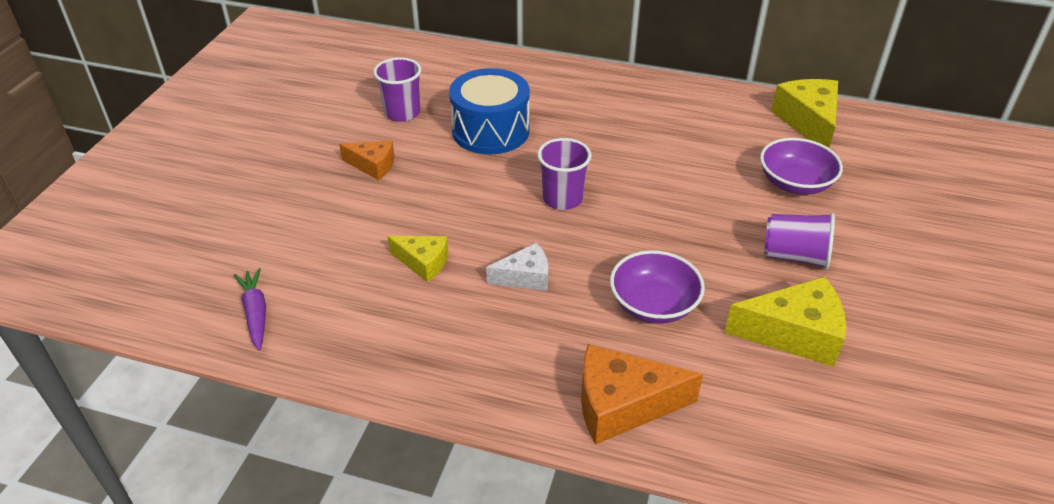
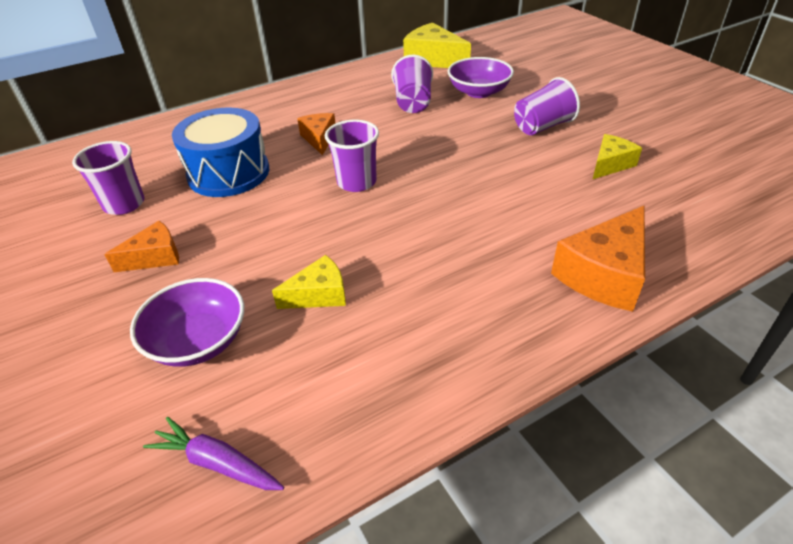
camera: 45 degrees left, 0 degrees up
(525, 277) = (413, 246): white cheese -> none
(590, 142) = (319, 139): none -> orange cheese
(653, 305) = (519, 203): purple bowl -> purple bowl (198, 341)
(715, 156) = (413, 103): none -> purple cup
(794, 334) = (610, 164): yellow cheese -> yellow cheese, size x0.60

